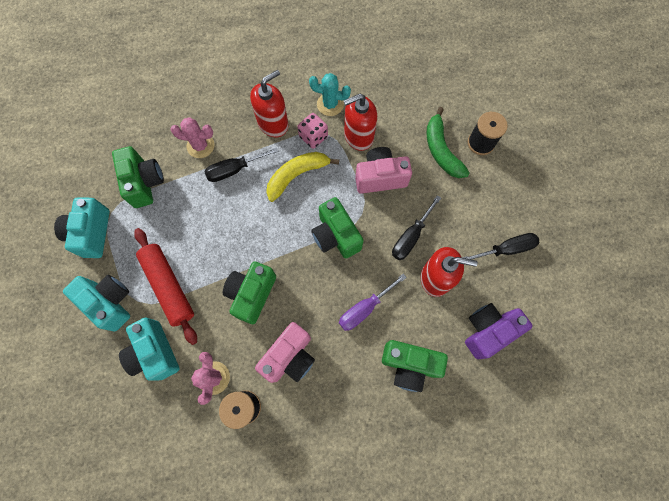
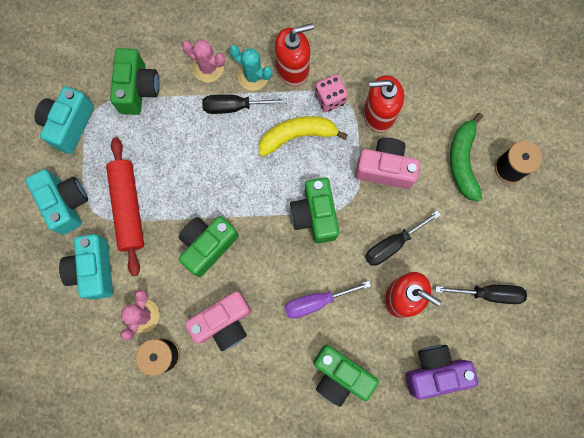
camera: 20 degrees right, 5 degrees up
(330, 104) = (361, 67): turquoise cactus -> turquoise cactus (253, 76)

